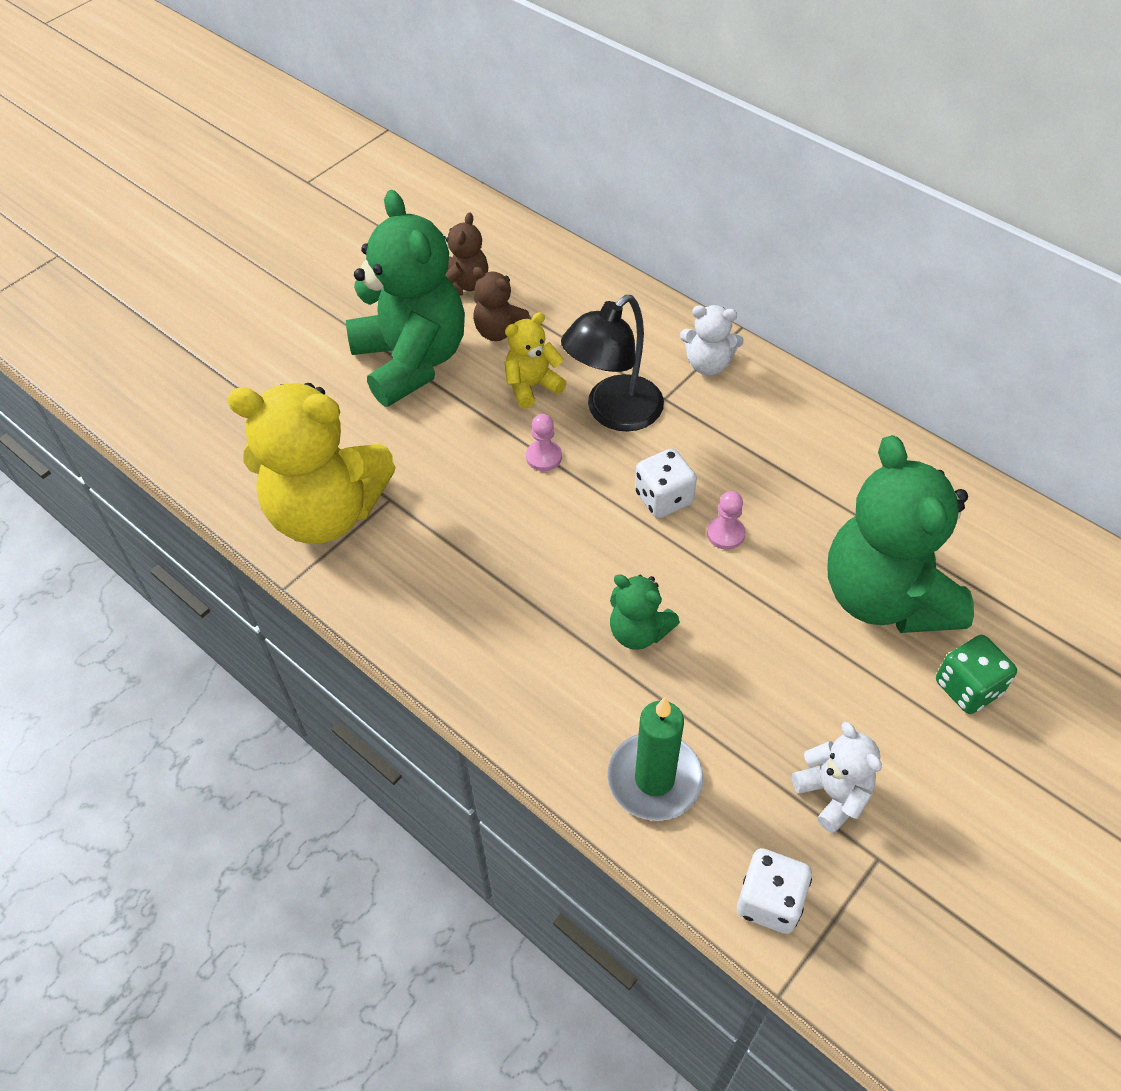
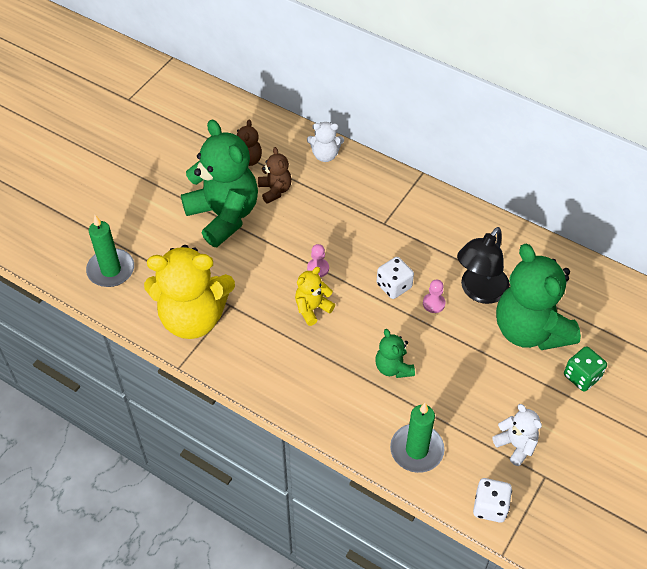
camera: 10 degrees left, 0 degrees up
(217, 424) = (111, 270): none -> green candle
(500, 331) = (275, 190): brown teddy bear -> brown teddy bear turned 135 degrees counterclockwise
(532, 386) = (302, 224): yellow teddy bear -> yellow teddy bear (312, 308)
(613, 413) = (355, 236): black lamp -> black lamp (479, 291)
(638, 631) = (393, 367): green teddy bear -> green teddy bear turned 45 degrees clockwise
(708, 364) = (406, 199): white teddy bear -> white teddy bear (325, 155)

